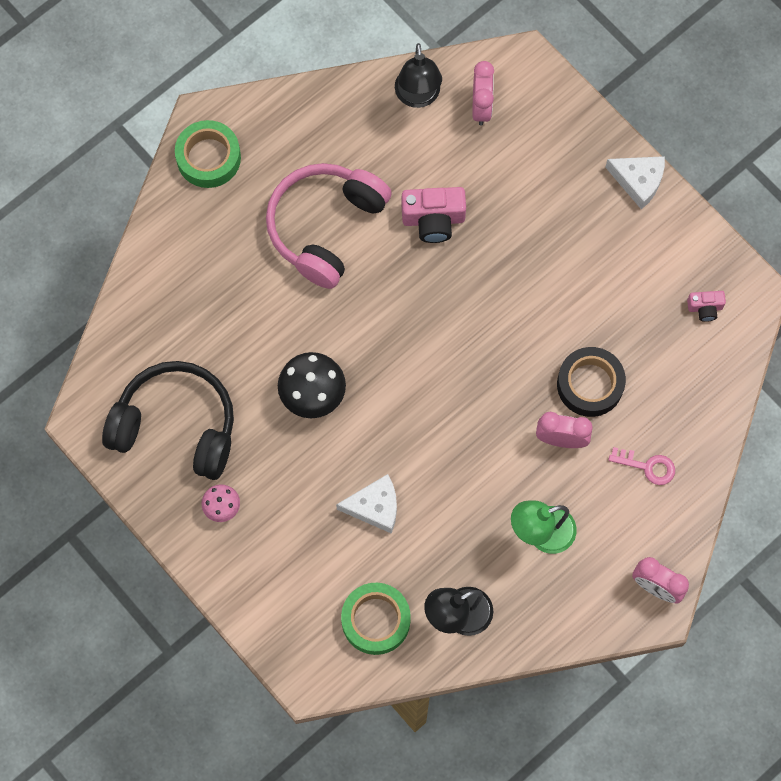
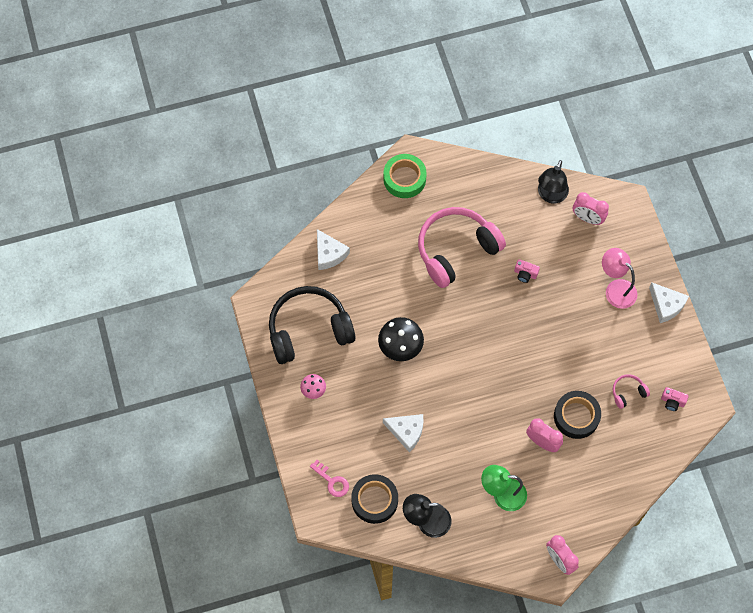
camera: 25 degrees right, 5 degrees down
(154, 308) = (329, 254): none -> white cheese
(176, 427) = (309, 330): black headphones -> black headphones turned 60 degrees counterclockwise
(376, 620) = (374, 500): green tape -> black tape
(433, 219) = (525, 274): pink camera -> pink camera, size x0.55
(481, 107) = (587, 218): pink clock -> pink clock turned 90 degrees clockwise
(562, 188) = (615, 289): none -> pink lamp
(642, 322) = (628, 393): none -> pink headphones
(647, 466) = (589, 483): pink key -> pink key (332, 481)

